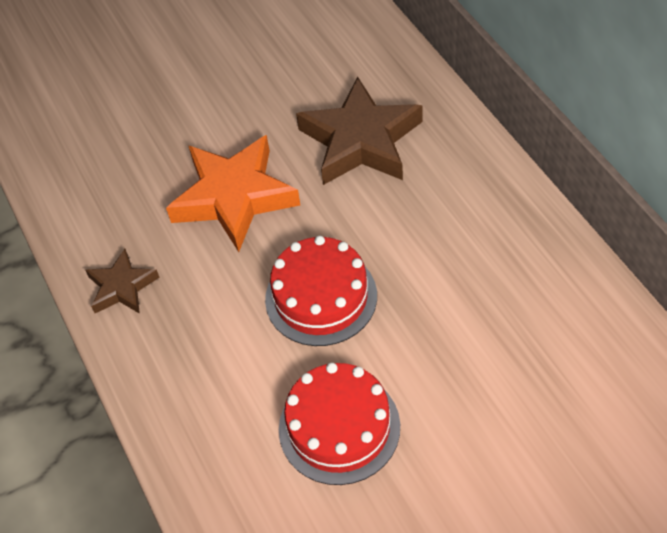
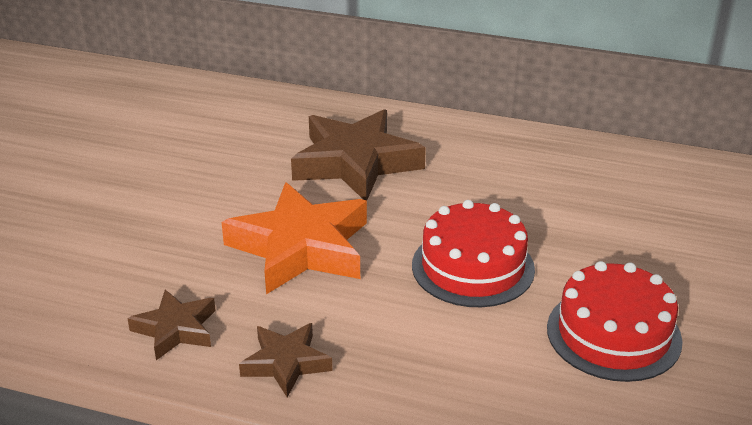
camera: 50 degrees left, 20 degrees down
(94, 213) = (175, 329): none -> brown star

